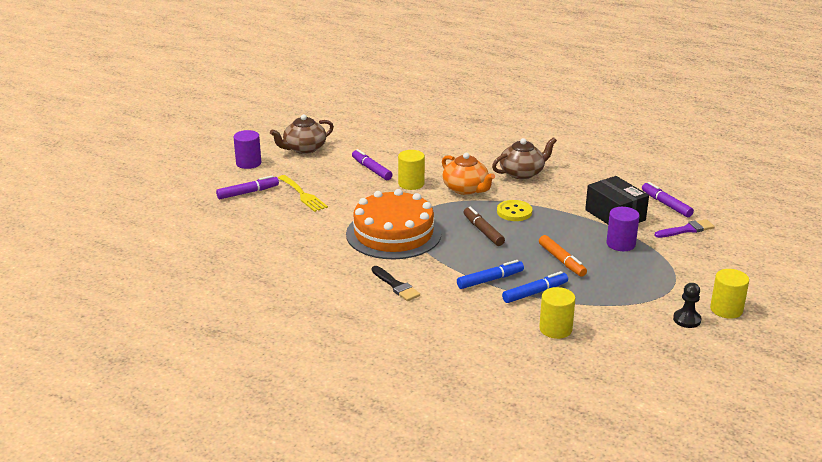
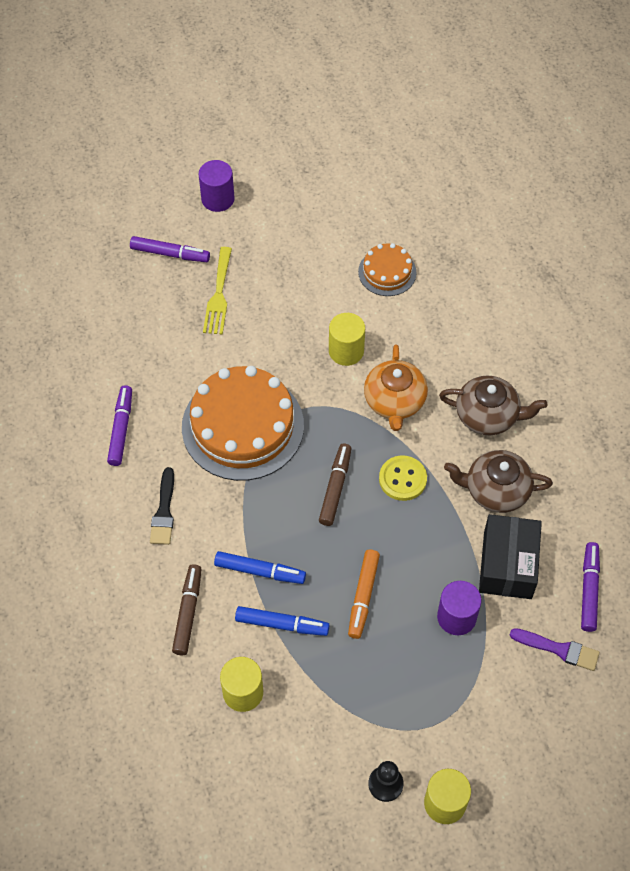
camera: 40 degrees right, 30 degrees up
(304, 148) = (298, 208): brown teapot -> brown teapot (496, 490)
(371, 169) = (330, 296): purple marker -> purple marker (121, 429)
(391, 150) = (387, 272): none -> orange cake
(473, 316) = (188, 613): none -> brown marker

